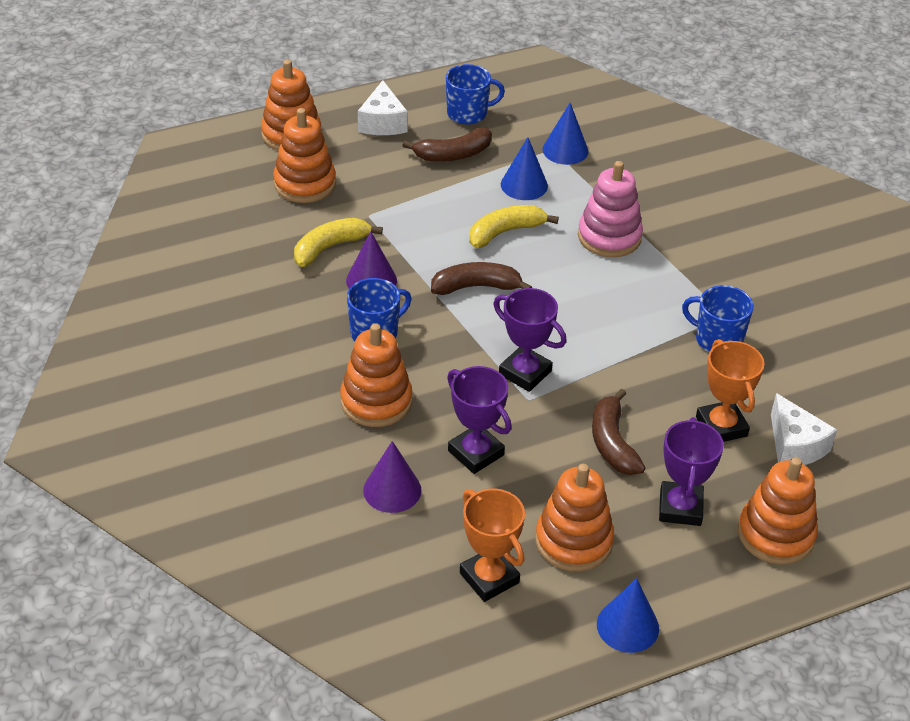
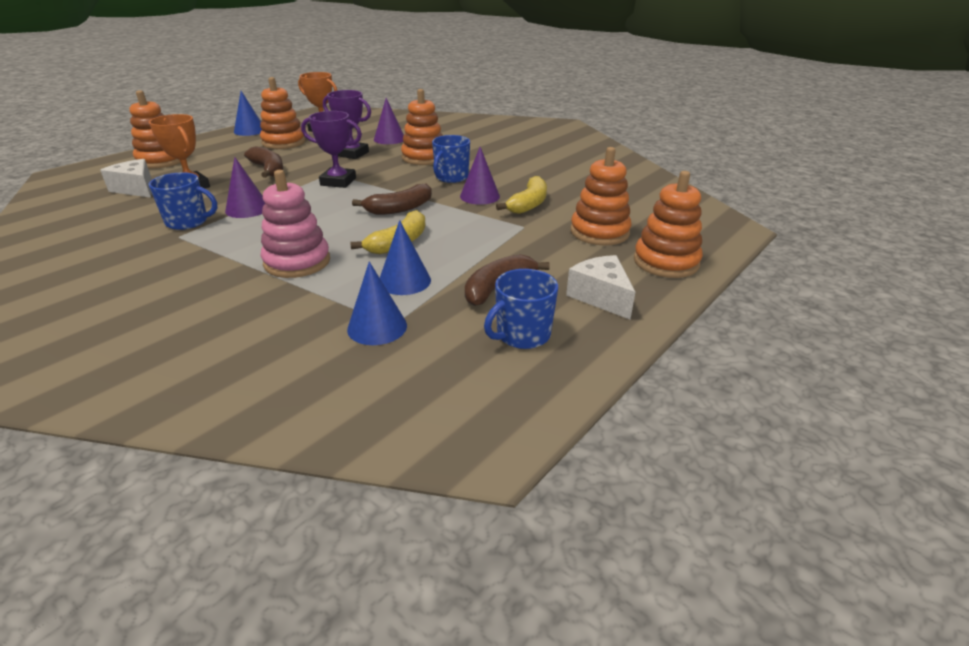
camera: 155 degrees right, 10 degrees down
(649, 345) = (247, 209): none -> purple cone
(680, 508) = (222, 159): purple trophy -> none

